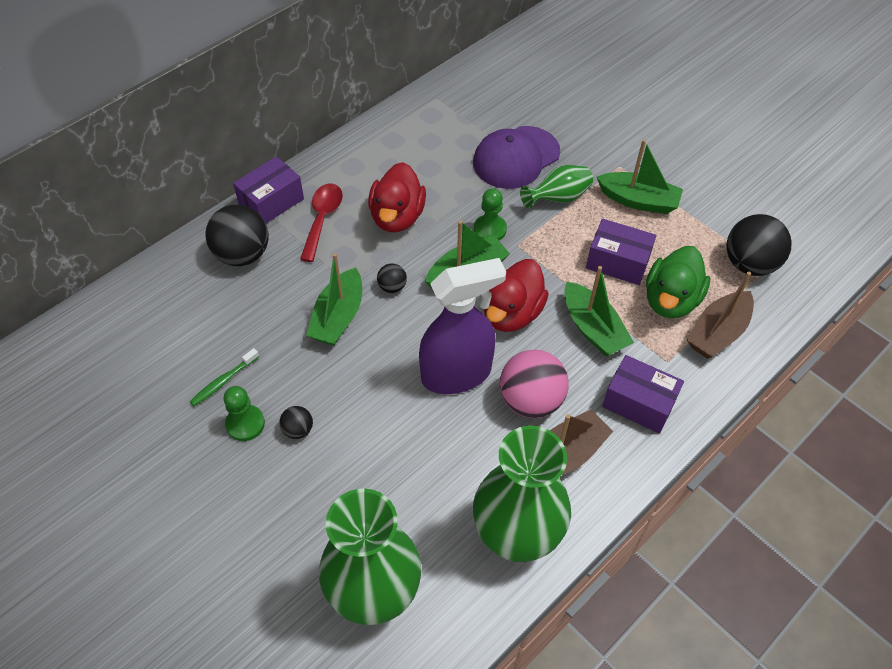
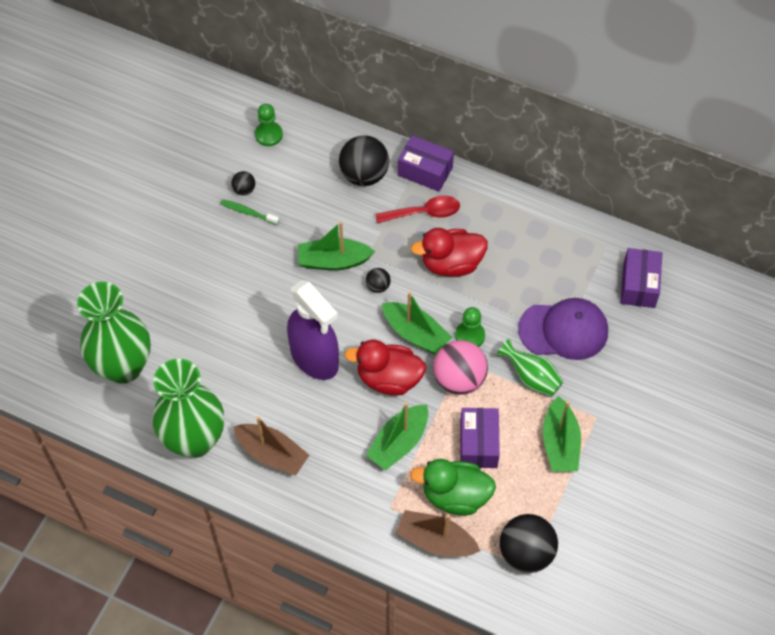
camera: 70 degrees right, 5 degrees up
(245, 424) = (219, 240): green pawn -> green pawn (269, 135)
(298, 430) = (227, 274): black ball -> black ball (244, 190)
(516, 158) = (564, 330): purple cap -> purple cap turned 150 degrees clockwise
(531, 400) = (311, 417): pink ball -> pink ball (459, 379)
(638, 403) = (339, 495): purple box -> purple box (639, 285)

